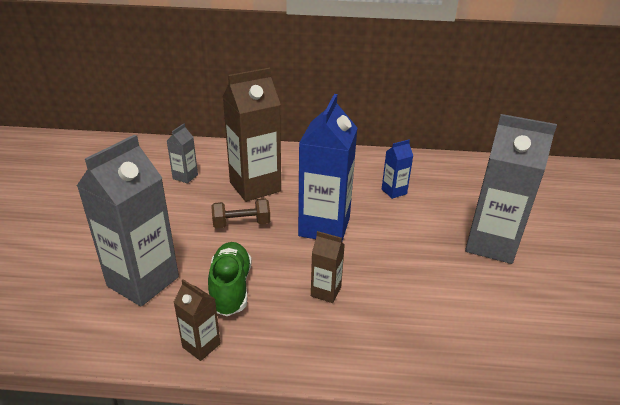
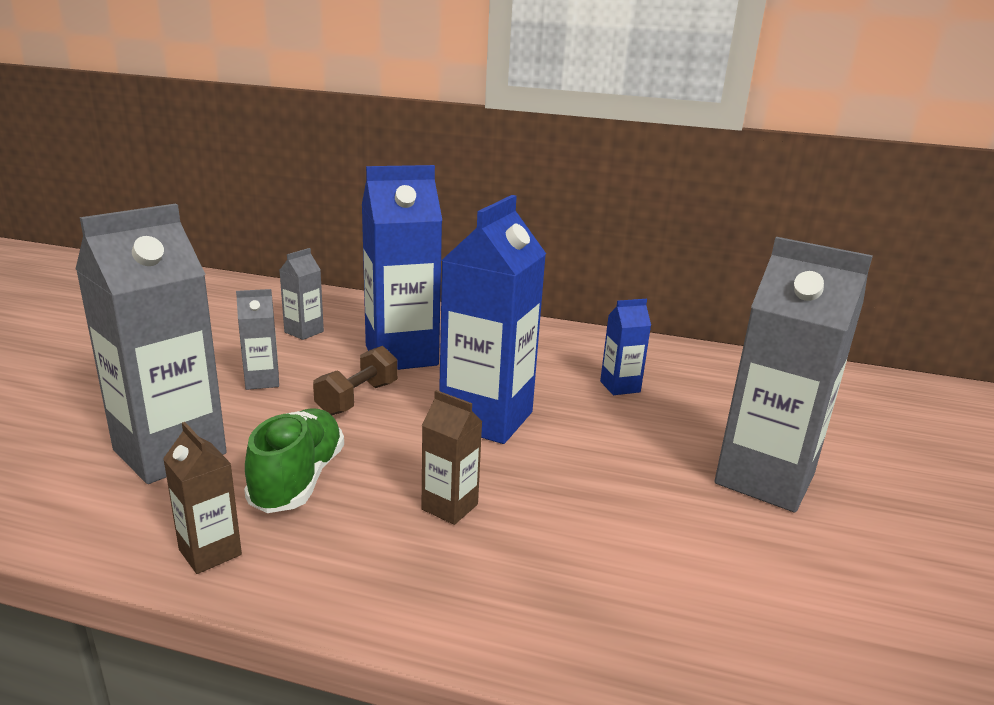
camera: 10 degrees right, 10 degrees down
(176, 219) = (262, 381): none -> grey carton
(241, 224) = (357, 399): brown dumbbell -> brown dumbbell turned 60 degrees counterclockwise
(255, 187) = (401, 355): brown carton -> blue carton

